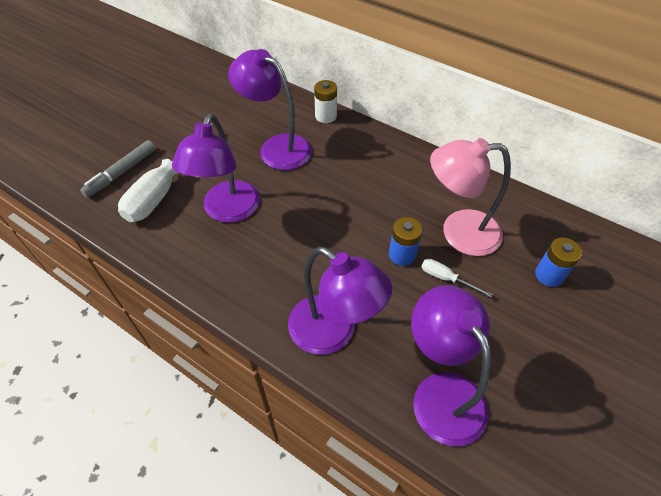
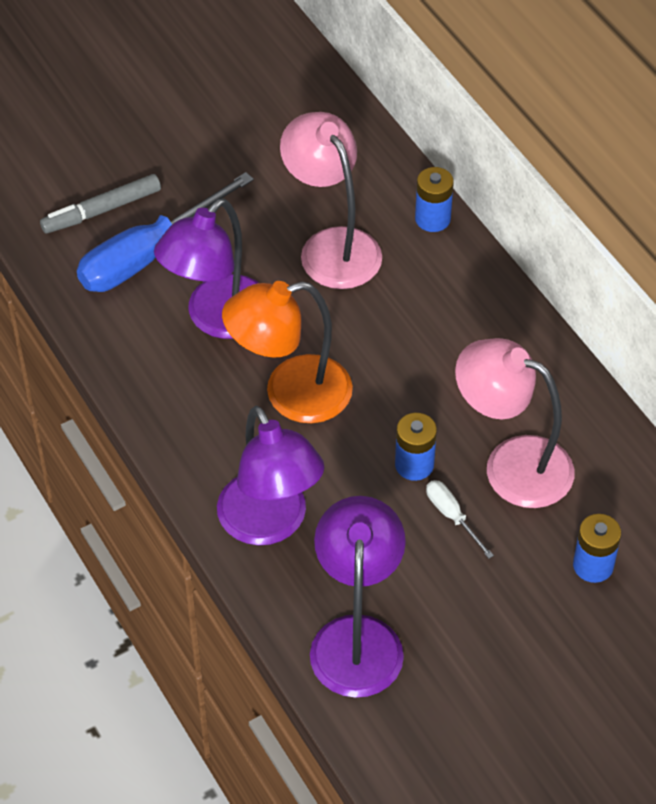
camera: 25 degrees right, 0 degrees up
(163, 189) = (147, 255): white screwdriver -> blue screwdriver
(276, 147) = (332, 246): purple lamp -> pink lamp
(299, 240) = (290, 394): none -> orange lamp
(326, 116) = (432, 219): white battery -> blue battery

